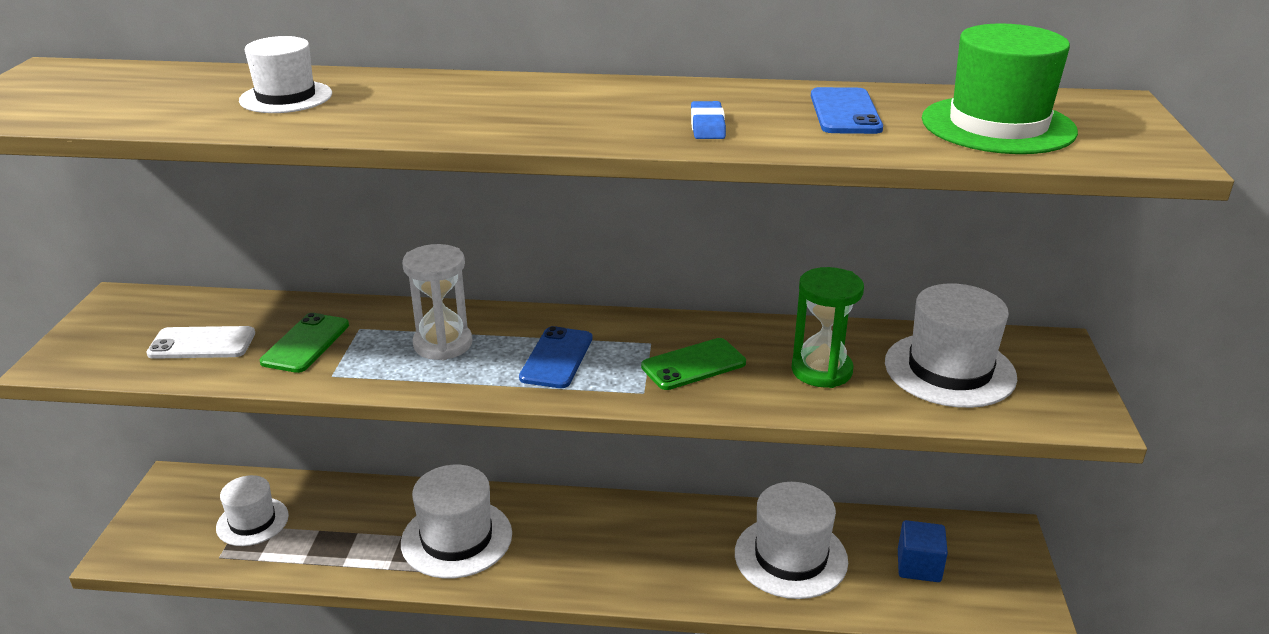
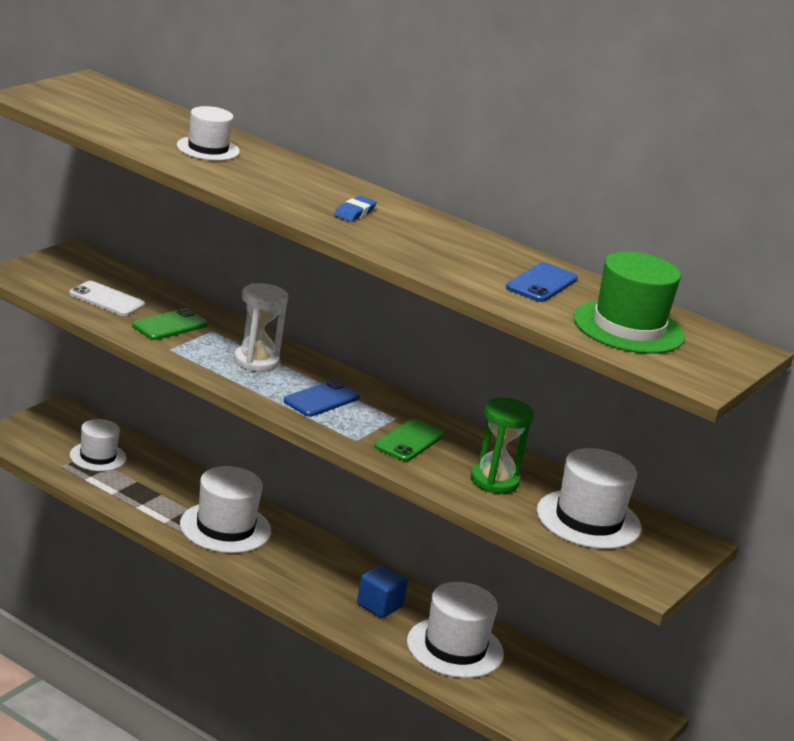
camera: 25 degrees right, 5 degrees down
(693, 365) = (409, 441): green phone -> green phone turned 60 degrees counterclockwise
(707, 126) = (437, 257): blue eraser -> blue eraser (355, 212)
(919, 566) = (547, 698): blue cube -> blue cube (379, 605)

